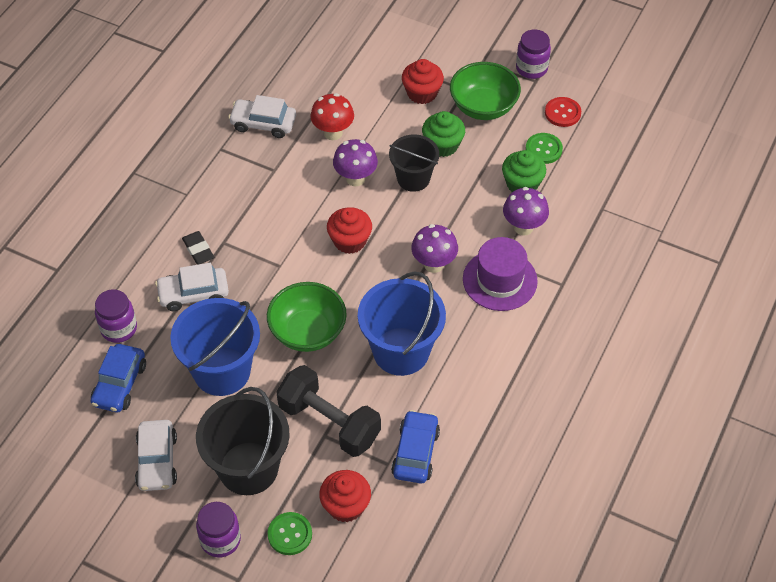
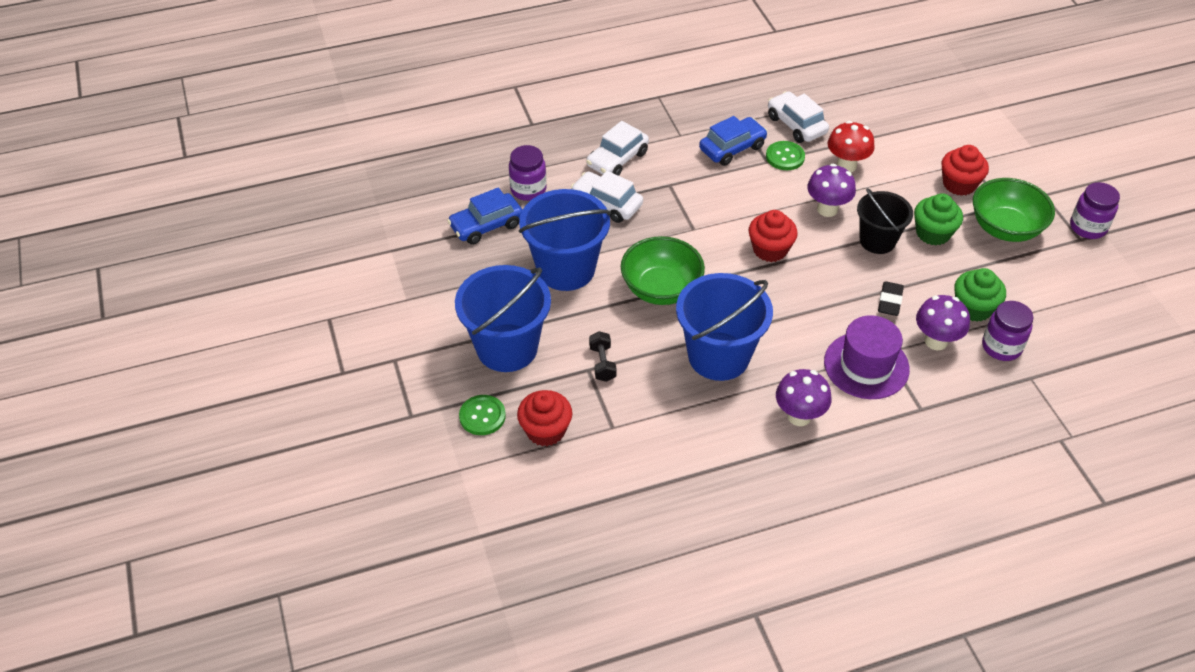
camera: 45 degrees right, 5 degrees down
(157, 461) = (451, 294): white car -> white car (617, 159)
(198, 250) = (645, 177): black eraser -> black eraser (890, 301)
(220, 540) = (431, 379): purple jar -> purple jar (1001, 347)
(248, 468) = (507, 348): black bucket -> blue bucket
(329, 422) = (602, 363): black dumbbell -> black dumbbell, size x0.45
(415, 452) = (643, 437): blue car -> blue car (732, 148)
(434, 264) = (821, 314): purple mushroom -> purple mushroom (799, 416)
(543, 149) = (1026, 295): green button -> green button (785, 157)
(562, 113) = (1079, 279): red button -> none

